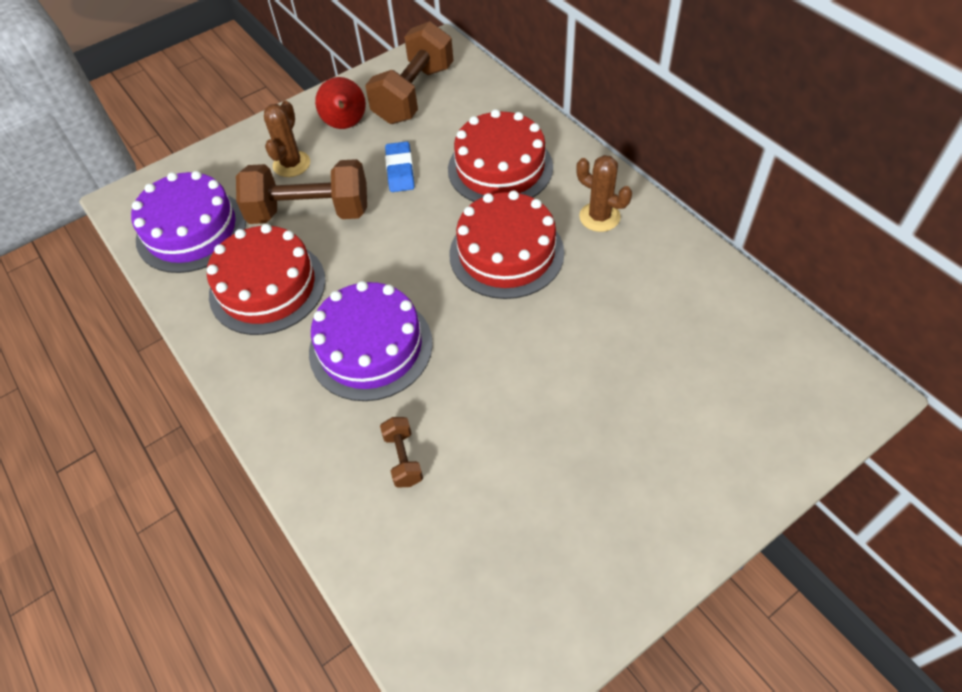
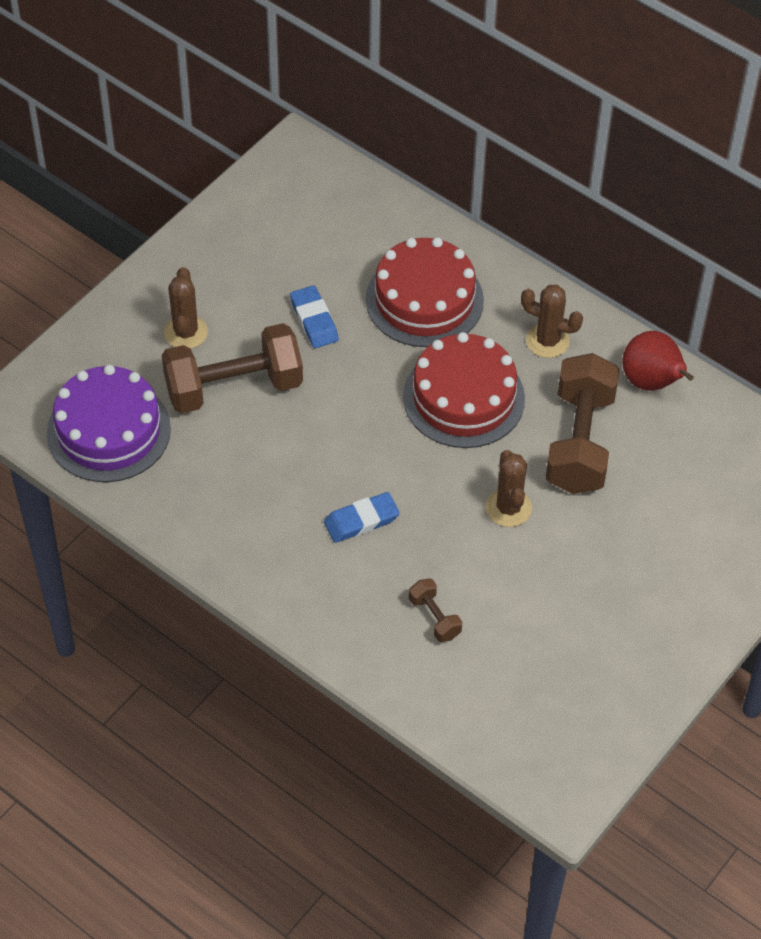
camera: 20 degrees left, 0 degrees up
(267, 287) = (226, 479): red cake -> none
(346, 125) = (227, 273): red pear -> red pear (651, 382)
(370, 347) = (361, 521): purple cake -> blue eraser
(414, 94) = (292, 219): brown dumbbell -> brown dumbbell (579, 442)
(515, 361) = (508, 508): none -> brown cactus

